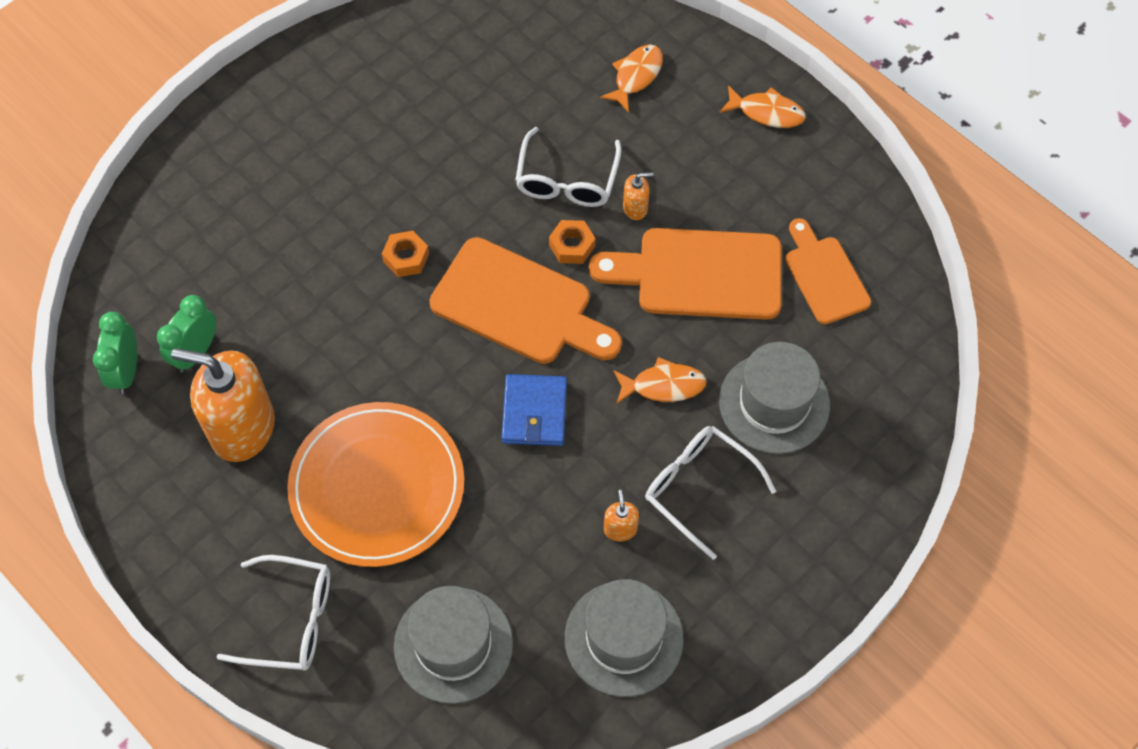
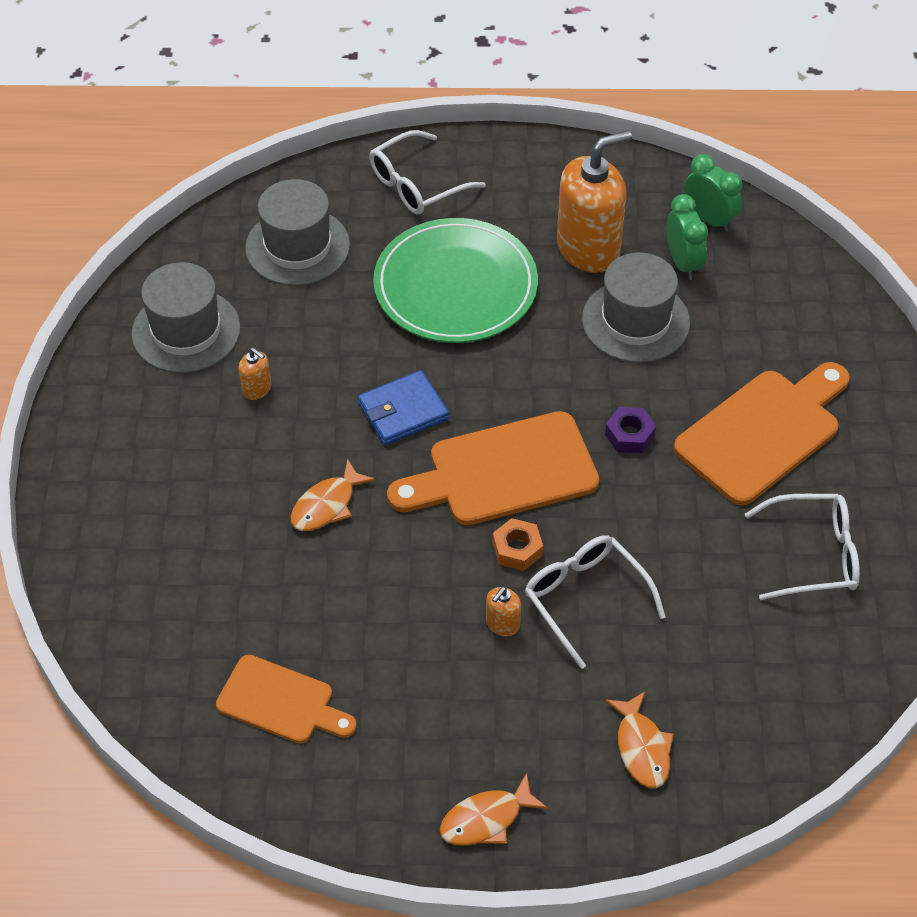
camera: 135 degrees right, 10 degrees down
(377, 487) = (455, 286): orange plate -> green plate
(406, 258) = (629, 435): orange nut -> purple nut
(534, 412) = (403, 411): blue wallet -> blue wallet turned 75 degrees counterclockwise
(698, 488) = (226, 457): white glasses -> white glasses (813, 555)
(700, 274) = (388, 613): orange cutting board -> orange cutting board (763, 432)
(774, 403) = (225, 562): grey hat -> grey hat (635, 321)

